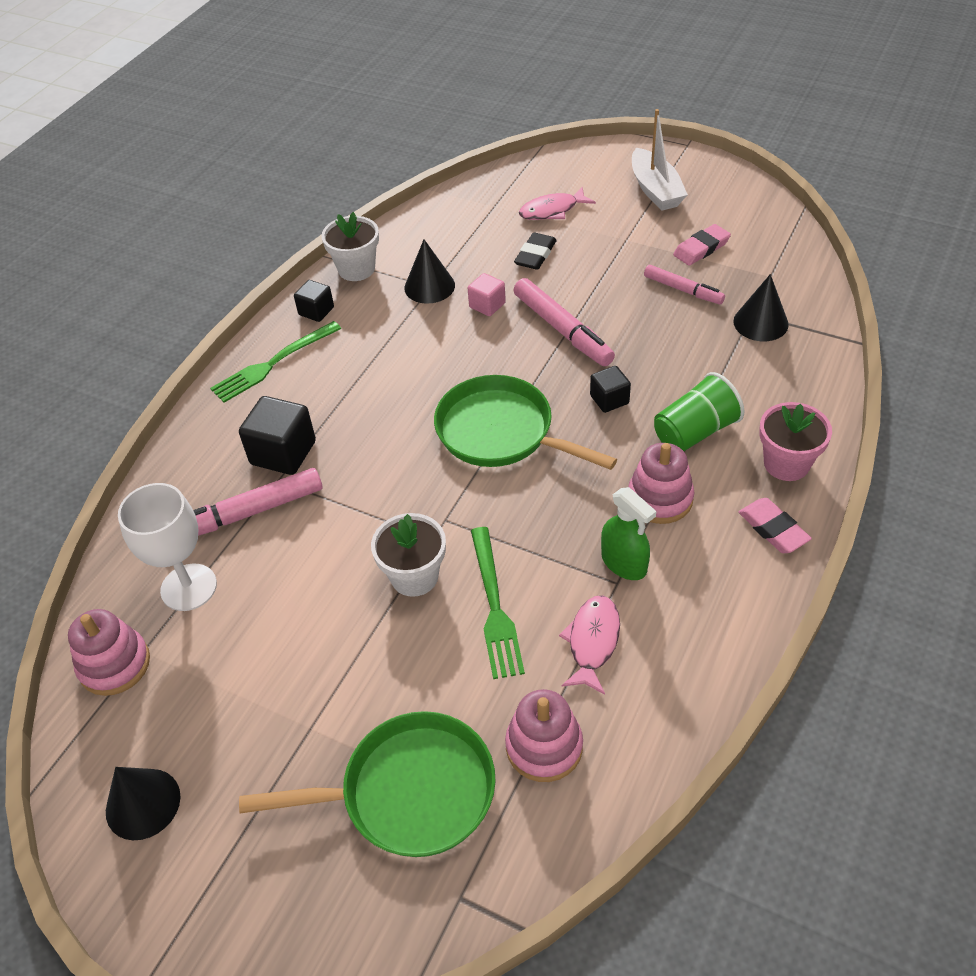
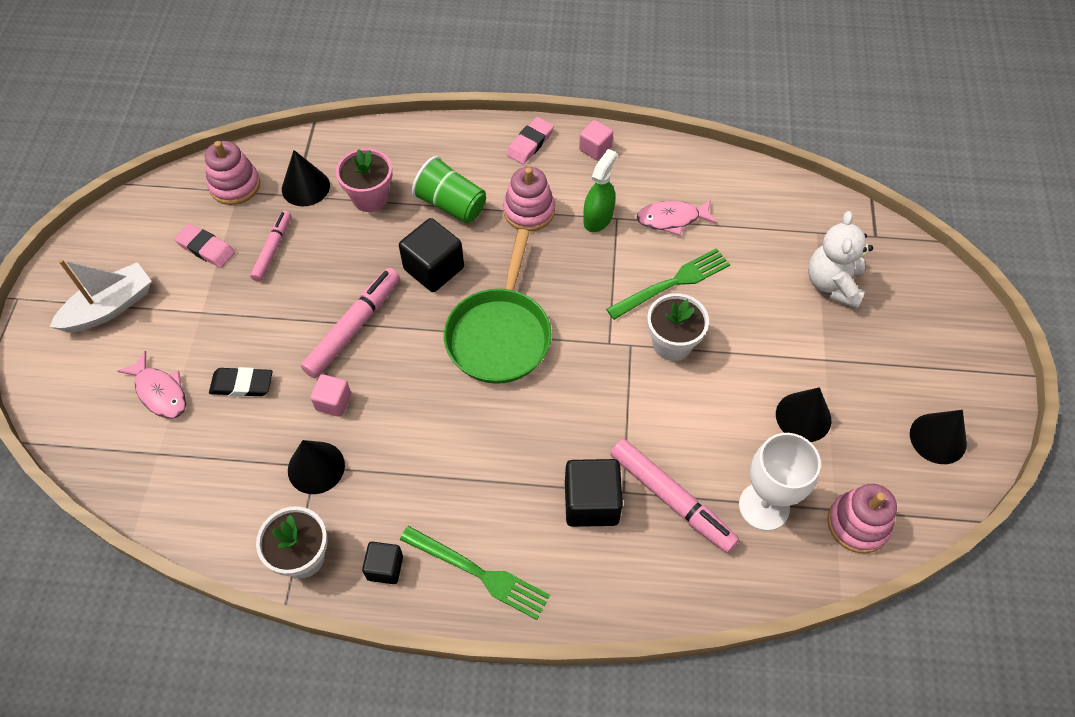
camera: 115 degrees left, 10 degrees up
(256, 668) = (803, 417): none -> black cone
(408, 792) = (832, 284): green pan -> white teddy bear
(544, 746) = (761, 223): pink stacking toy -> pink stacking toy (235, 185)
(609, 399) = (434, 268): black cube -> black cube, size x1.69
(744, 596) = (595, 148): none -> pink cube
(786, 464) = (464, 146): pink flower pot -> pink flower pot (370, 198)

